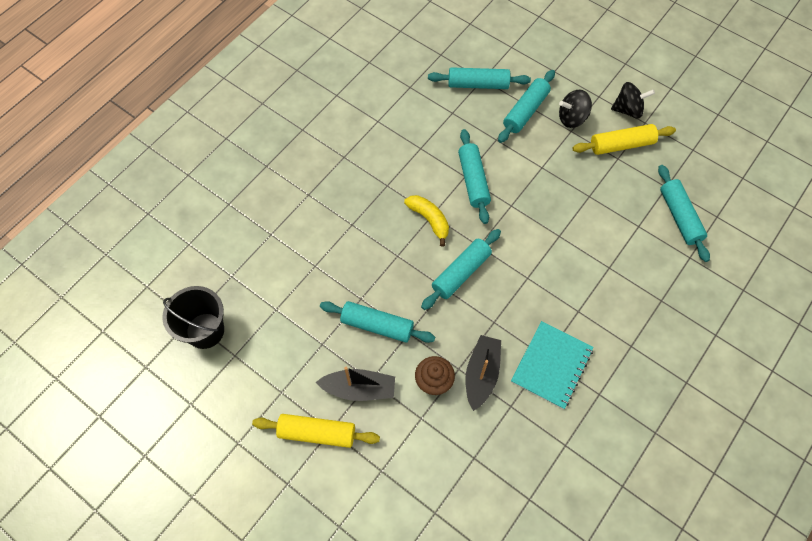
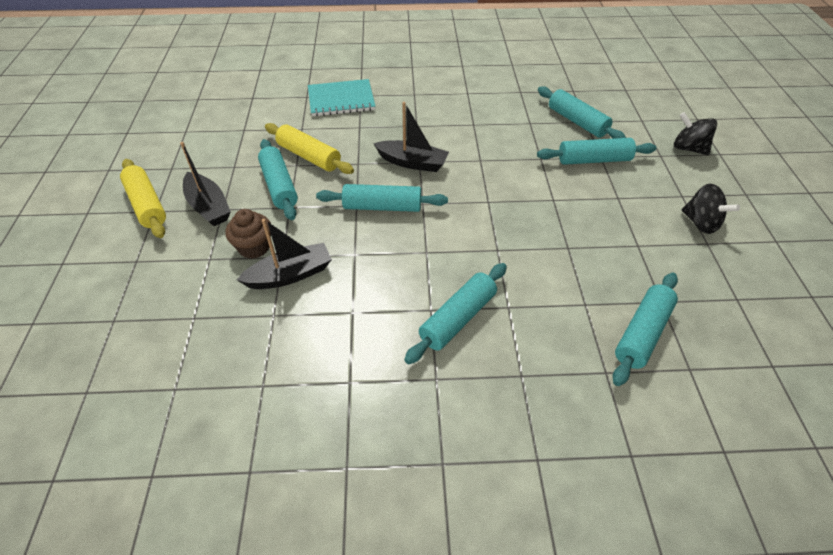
camera: 50 degrees right, 15 degrees down
(205, 330) = (194, 109): black bucket -> none
(429, 220) = (412, 163): yellow banana -> black boat
(473, 180) = (482, 166): turquoise rolling pin -> turquoise rolling pin (458, 318)
(551, 365) = (347, 322): turquoise notebook -> turquoise notebook (341, 100)
(572, 118) = (632, 191): black spinning top -> black spinning top (688, 148)
(621, 145) = (656, 239): yellow rolling pin -> yellow rolling pin (309, 156)

